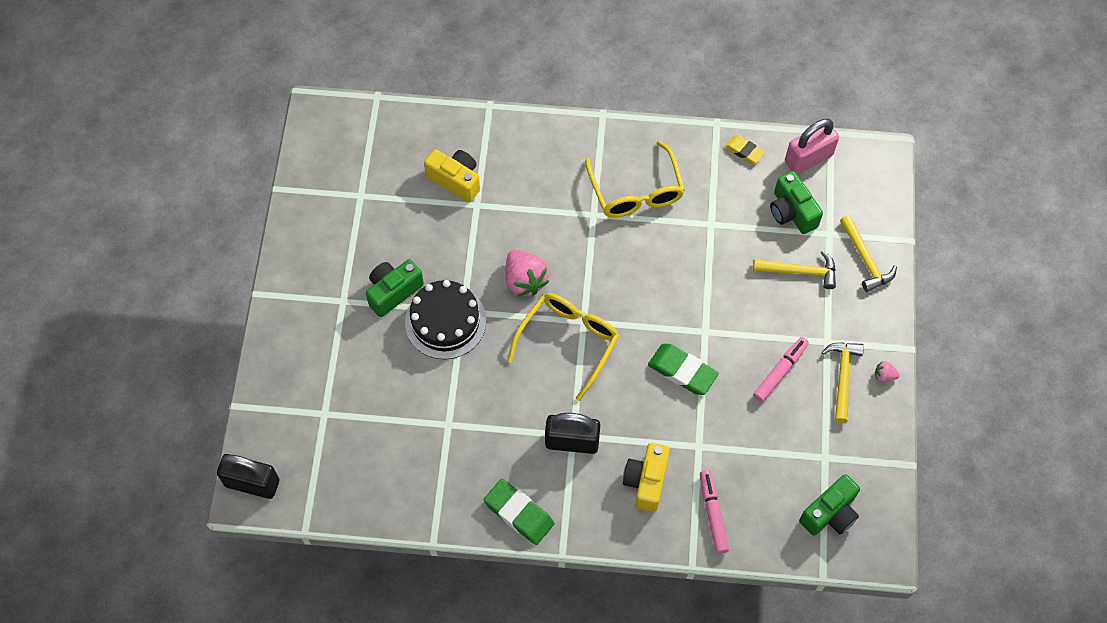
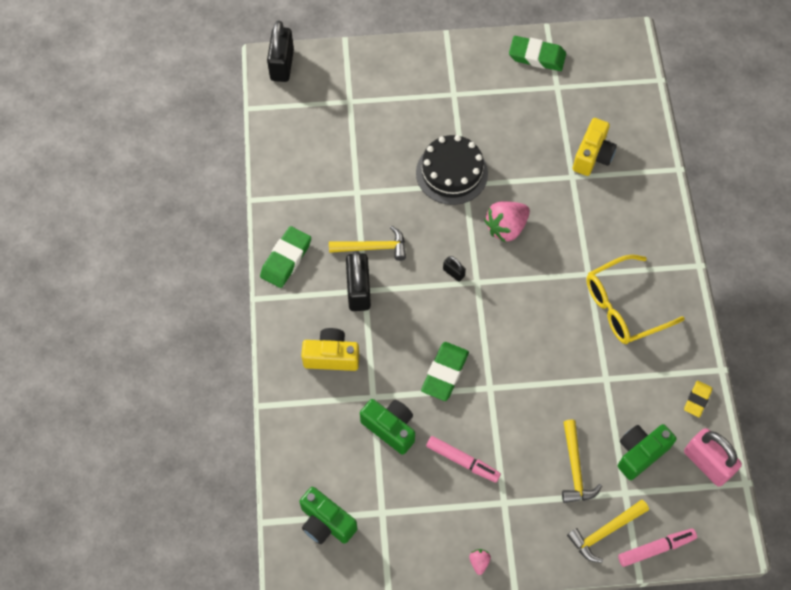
camera: 80 degrees right, 0 degrees up
(315, 207) = (537, 56): none -> green eraser
(393, 292) = (471, 129): green camera -> green camera (390, 428)
(568, 342) = (453, 273): yellow glasses -> black padlock
(713, 513) = (310, 417): pink marker -> pink marker (656, 548)
(842, 377) = (469, 521): yellow hammer -> yellow hammer (373, 247)

